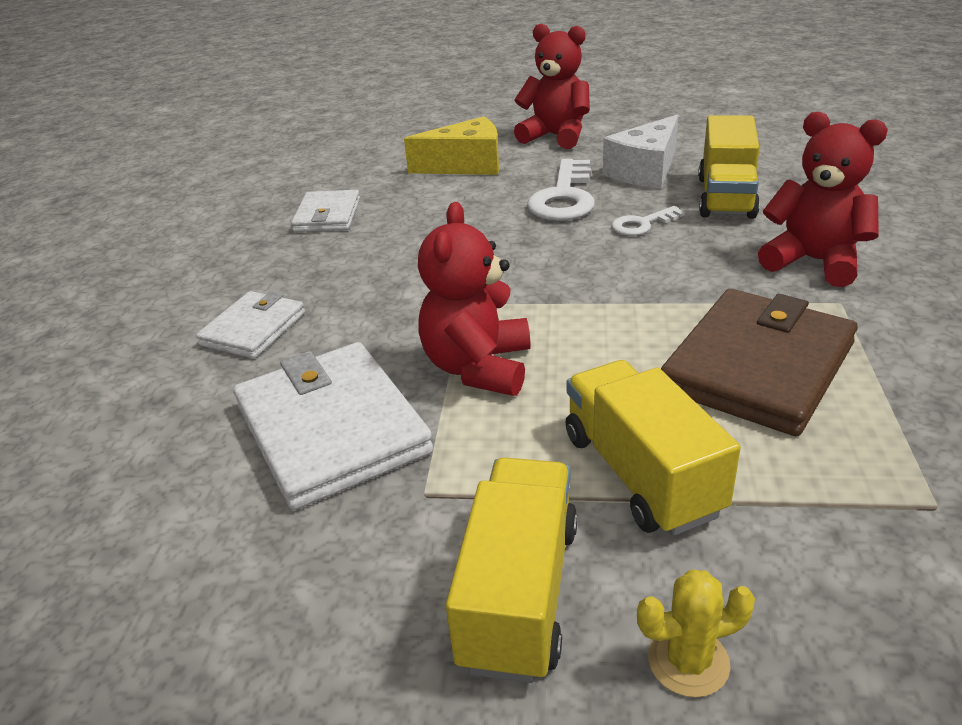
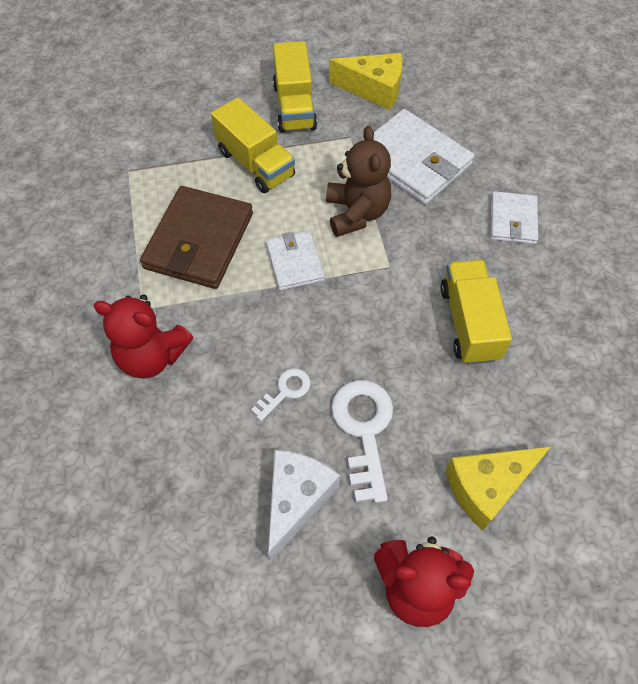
camera: 160 degrees right, 25 degrees up
(304, 600) = (374, 89): none -> yellow cheese
(327, 215) = (564, 363): white wallet -> white wallet (295, 262)
(478, 368) = (356, 213): red teddy bear -> brown teddy bear
(688, 661) = (230, 97): yellow cactus -> none
(725, 197) = (216, 453): yellow truck -> yellow truck (469, 323)

